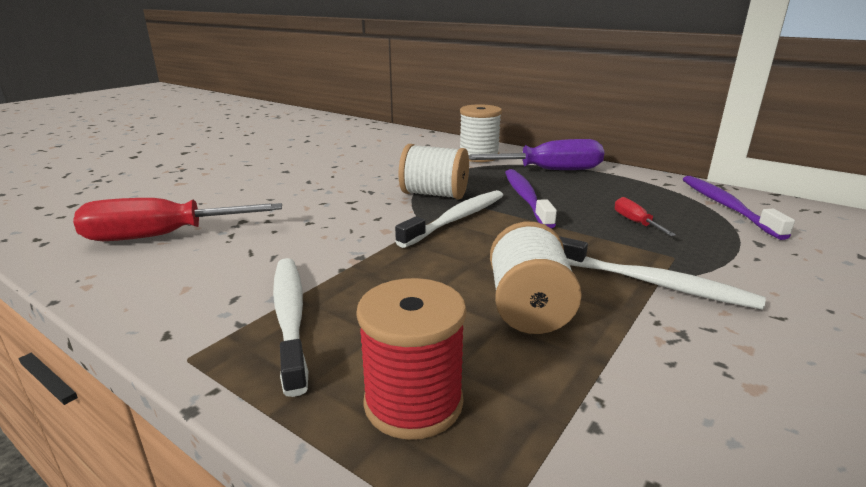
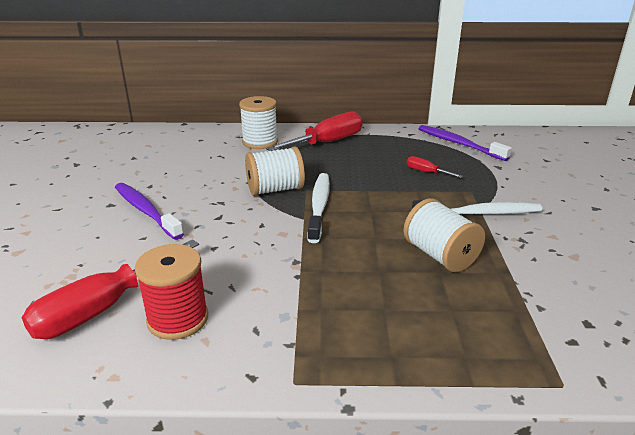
camera: 35 degrees left, 5 degrees up
(290, 317) = (317, 324): white toothbrush -> none
(413, 402) = (455, 338): red spool -> red spool (178, 319)
(526, 198) = (341, 173): purple toothbrush -> purple toothbrush (146, 211)
(549, 170) = (327, 142): purple screwdriver -> red screwdriver

